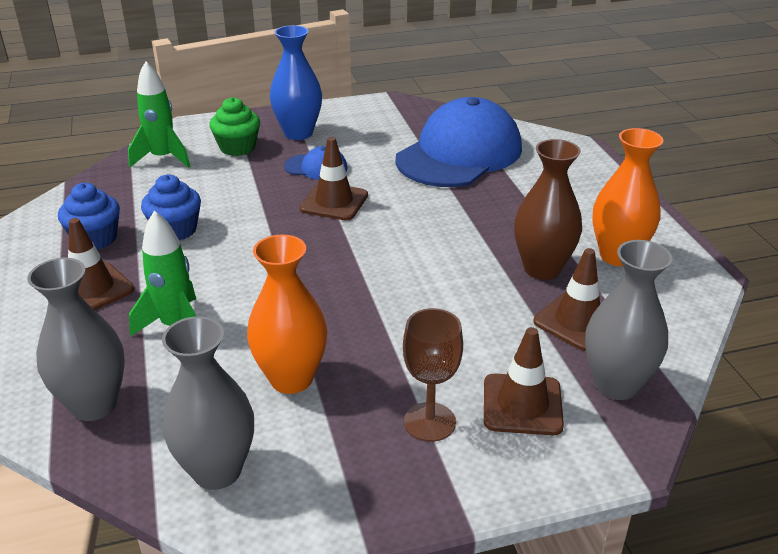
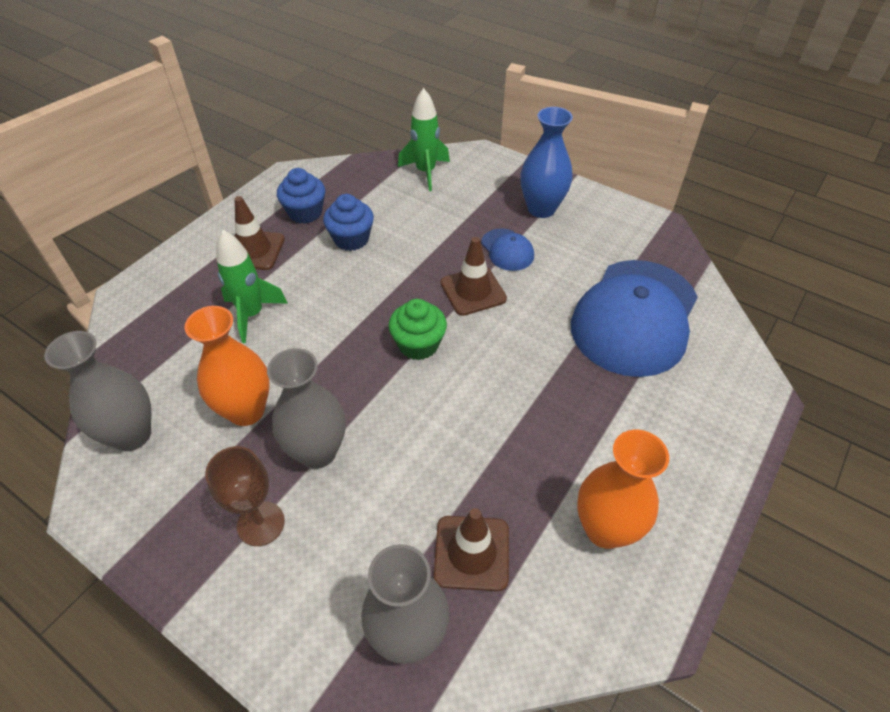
camera: 50 degrees right, 15 degrees up
(94, 405) = (150, 334): grey vase -> grey vase (317, 452)
(237, 147) = (482, 194): green cupcake -> green cupcake (418, 344)
(459, 154) = (634, 317): blue cap -> blue cap turned 120 degrees clockwise
(522, 405) = (327, 575): brown traffic cone -> none
(542, 269) = (523, 481): brown vase -> none

